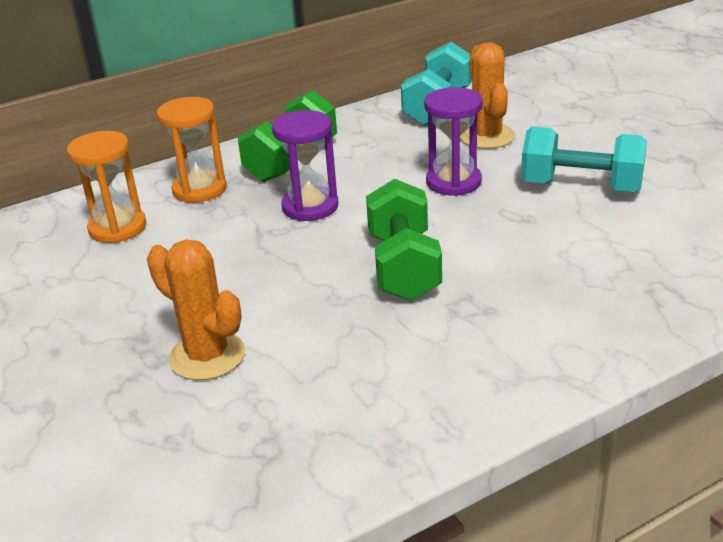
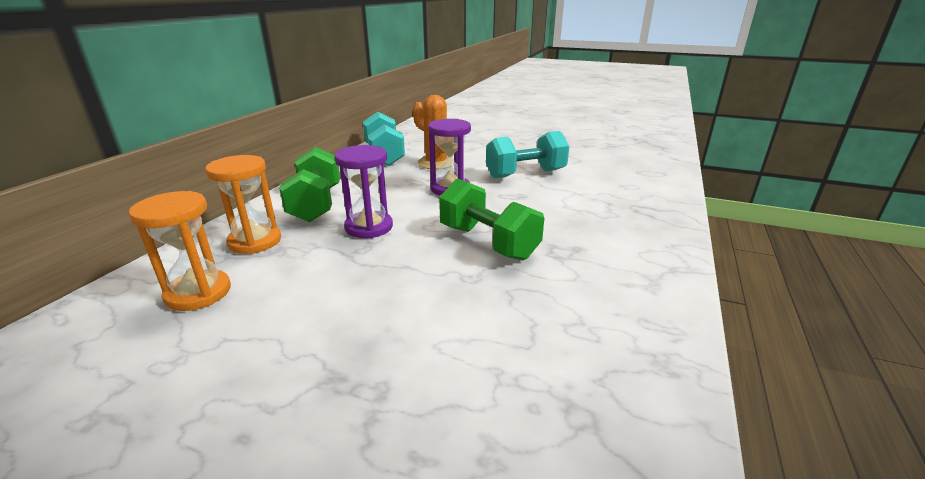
camera: 40 degrees left, 5 degrees down
(207, 356) = (423, 363): orange cactus -> none

